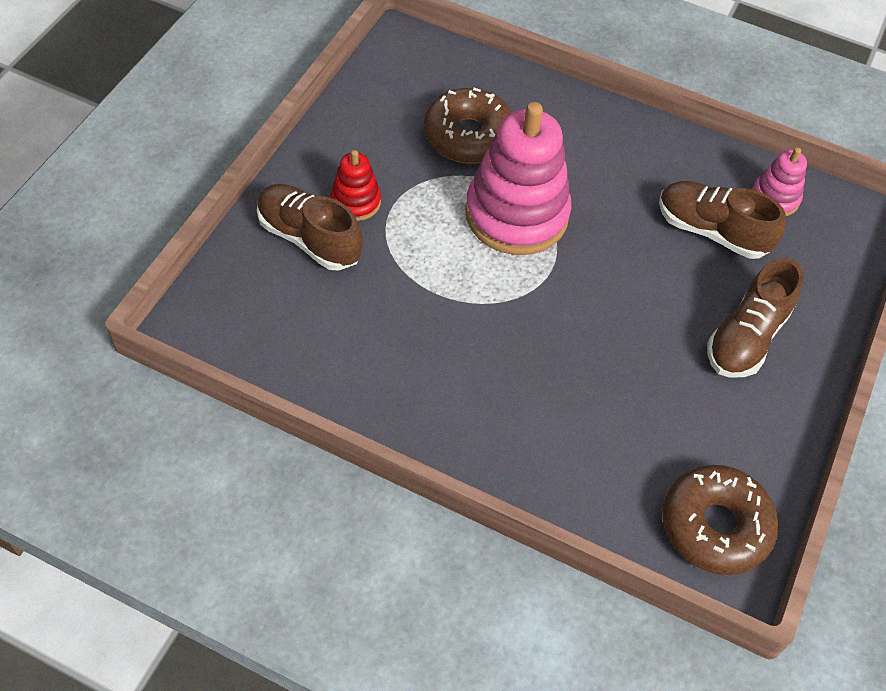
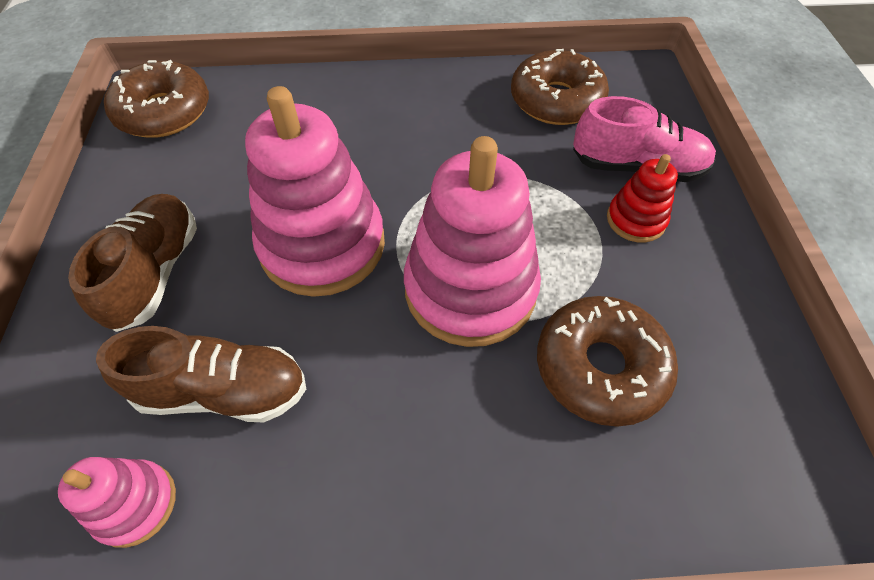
camera: 155 degrees right, 0 degrees up
(309, 238) = (637, 167): brown shoe -> pink shoe
(310, 336) = (556, 100): none -> brown donut
(608, 298) = (322, 245): none -> pink stacking toy

